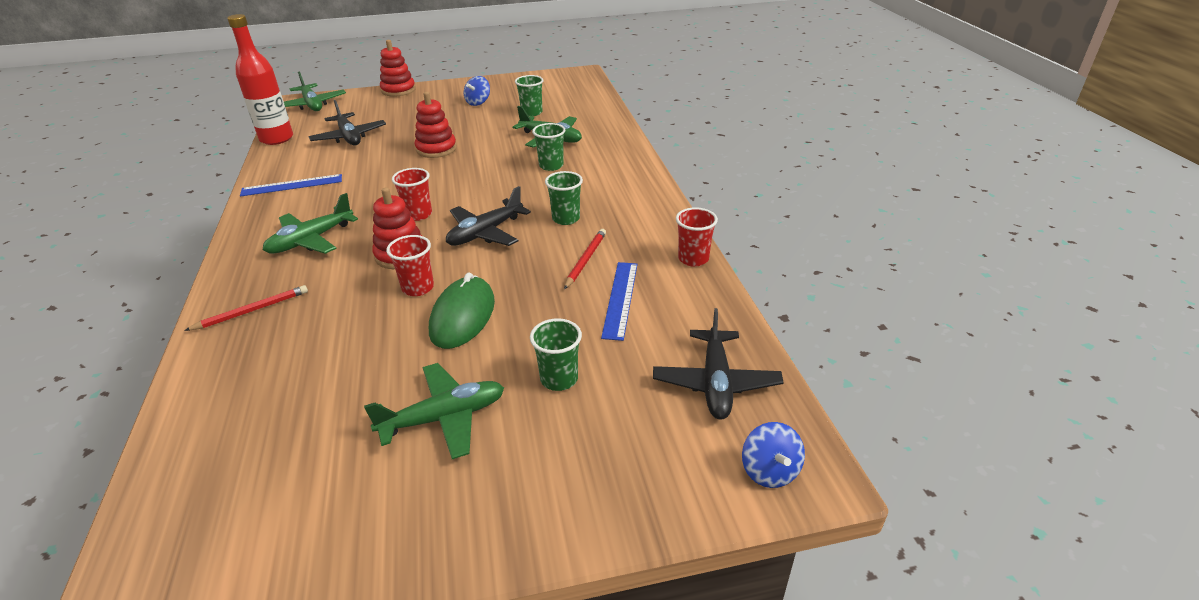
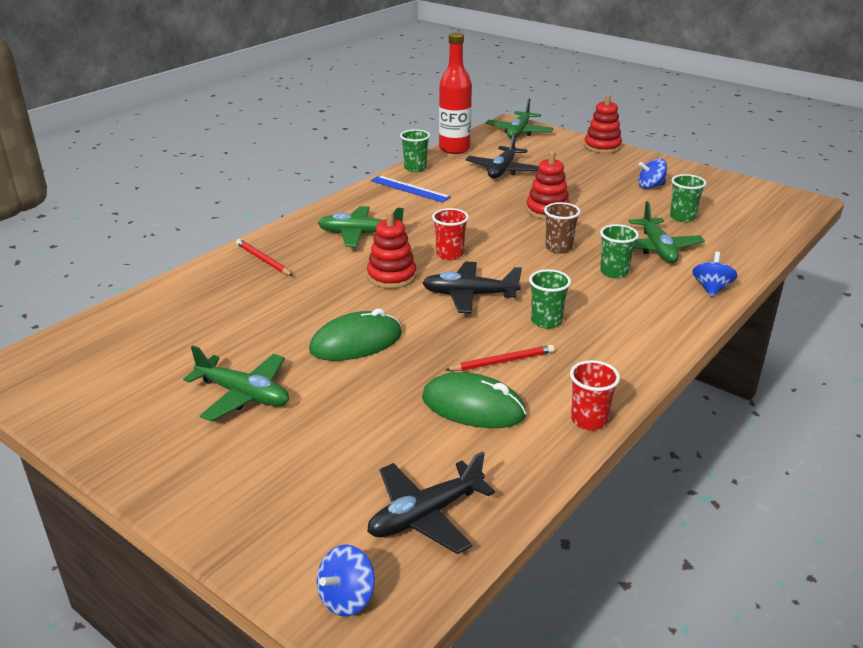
camera: 50 degrees right, 5 degrees down
(252, 311) = (263, 260): red pencil -> red pencil turned 150 degrees counterclockwise
(418, 288) = (364, 305): red cup -> none
(489, 169) = (558, 248): none -> brown cup
(559, 379) = (337, 426): green cup -> green cup (415, 168)
(620, 146) = (711, 288): none -> blue spinning top
(620, 299) = (473, 407): blue ruler -> green mouse

